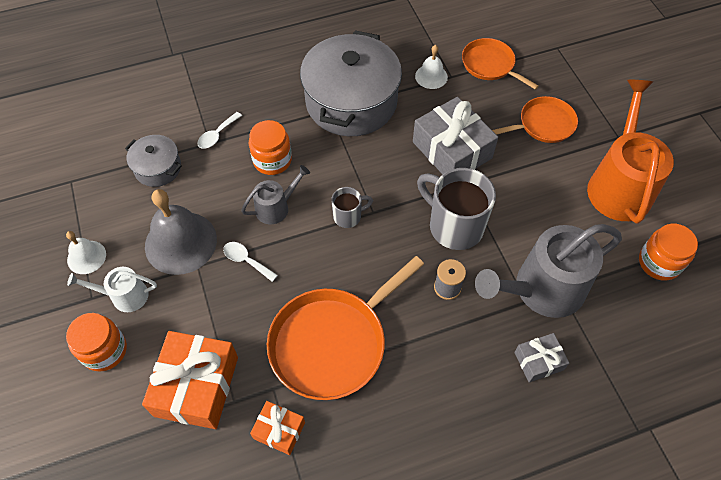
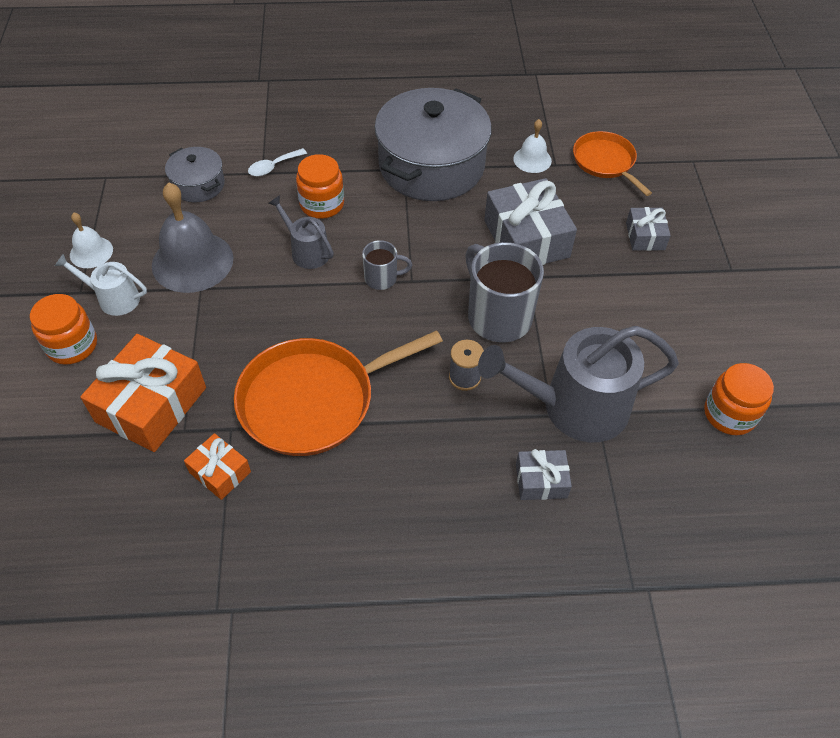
camera: 15 degrees right, 5 degrees down
(246, 260) = (254, 295): white spoon -> none
(276, 207) = (307, 251): grey watering can -> grey watering can turned 120 degrees counterclockwise
(543, 124) = (645, 236): orange pan -> grey gift
(619, 185) = (712, 320): orange watering can -> none

